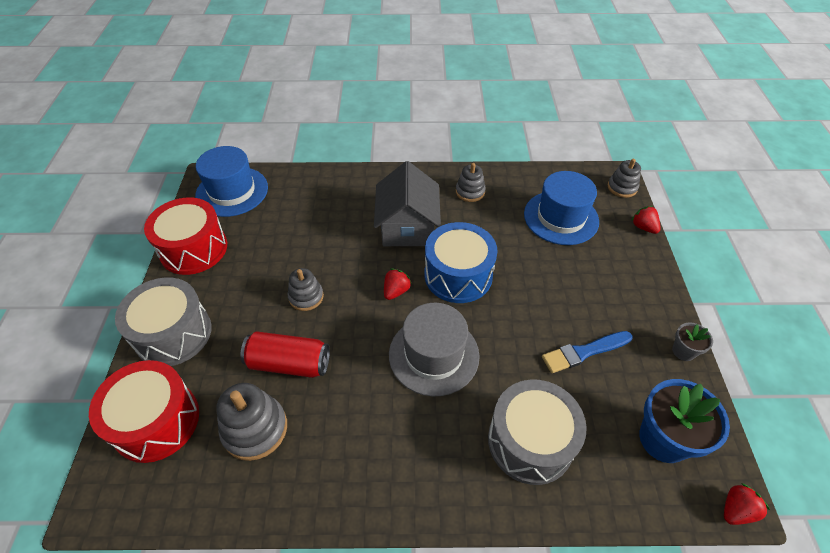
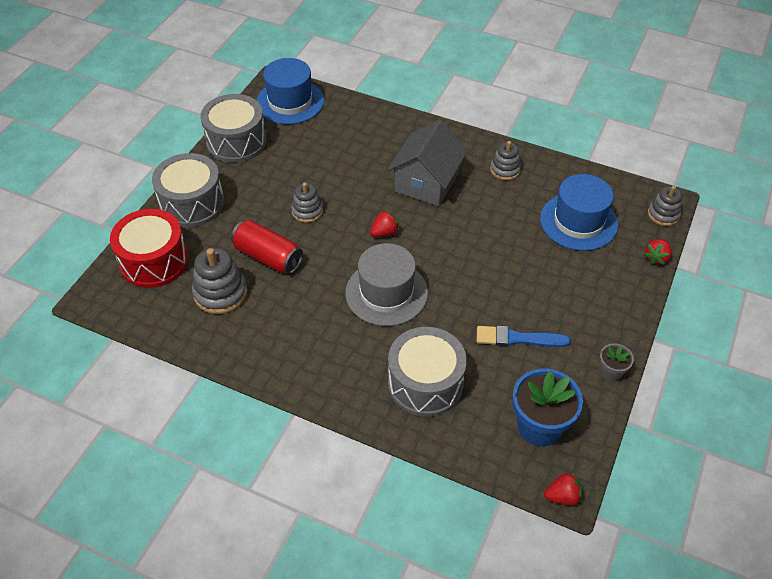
camera: 25 degrees right, 0 degrees up
(193, 249) = (236, 141): red drum -> grey drum
(458, 275) = (447, 238): blue drum -> none
(643, 227) = (656, 258): red strawberry -> red strawberry turned 135 degrees counterclockwise

